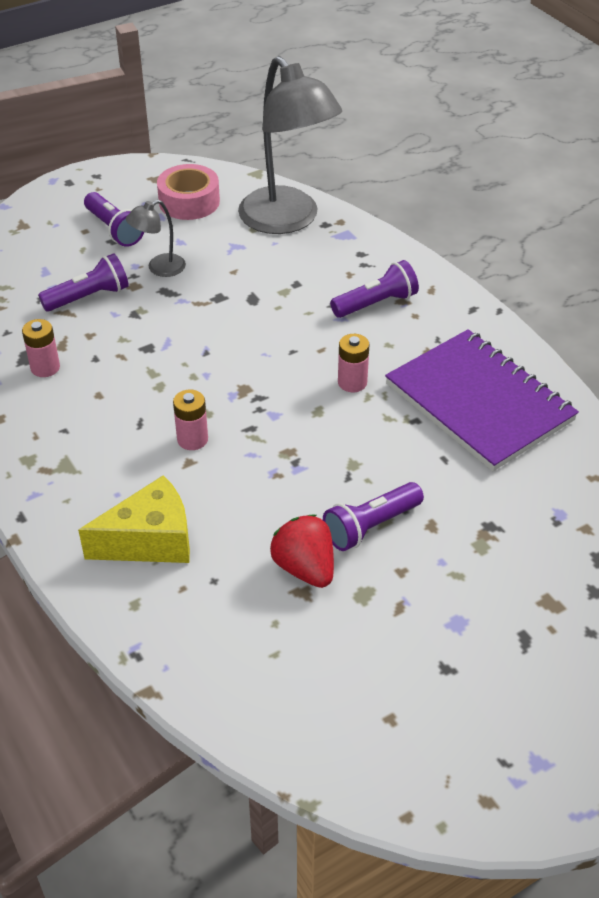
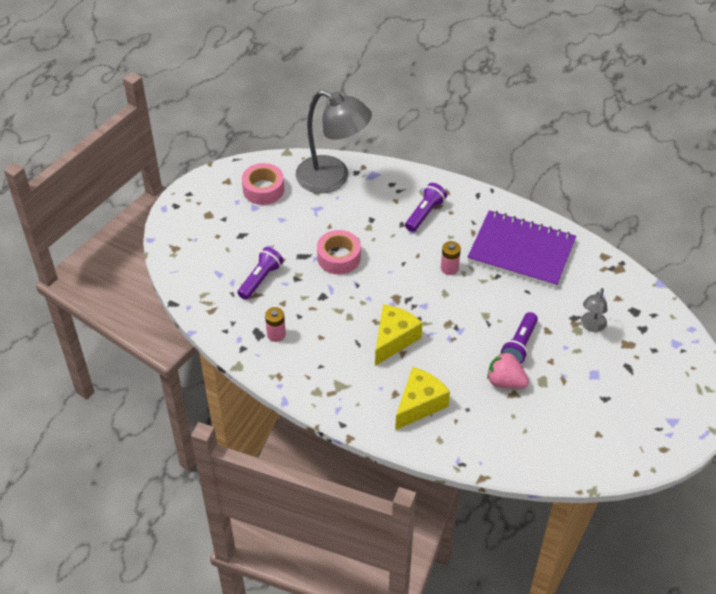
camera: 30 degrees left, 5 degrees up
(114, 230) = (235, 228): purple flashlight -> none
(159, 268) = (285, 243): grey lamp -> grey lamp (591, 326)
(192, 439) = (394, 339): pink battery -> yellow cheese
(211, 311) = (338, 257): none -> pink tape
(305, 568) = (505, 381): red strawberry -> pink strawberry

